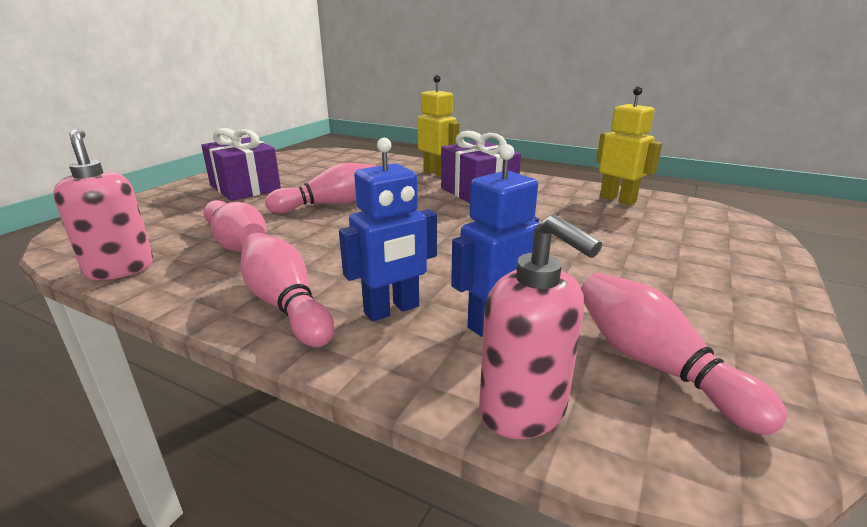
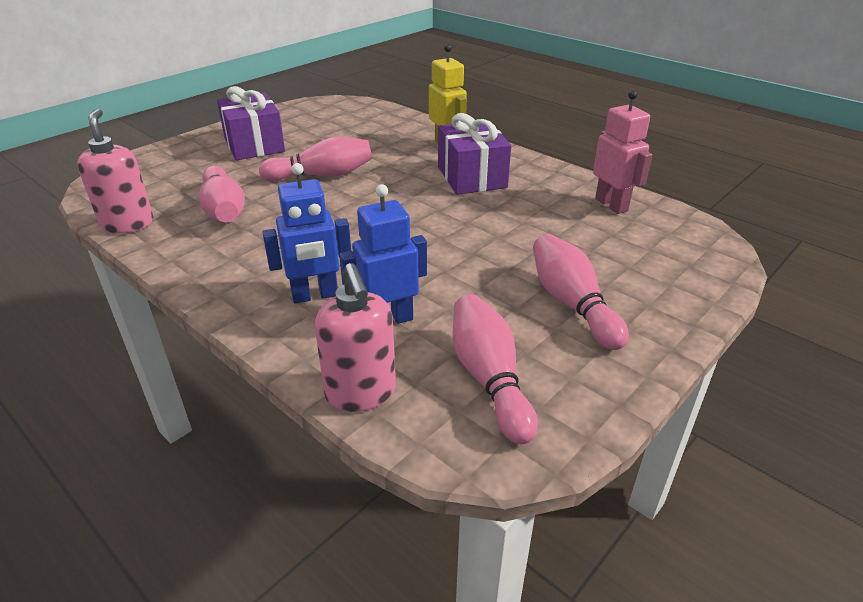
camera: 15 degrees right, 10 degrees up
(286, 305) = (237, 277): pink bowling pin -> pink bowling pin (572, 304)
(617, 199) = (611, 205): yellow robot -> pink robot

